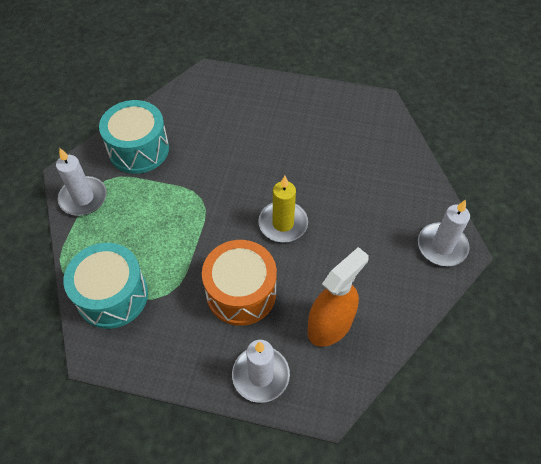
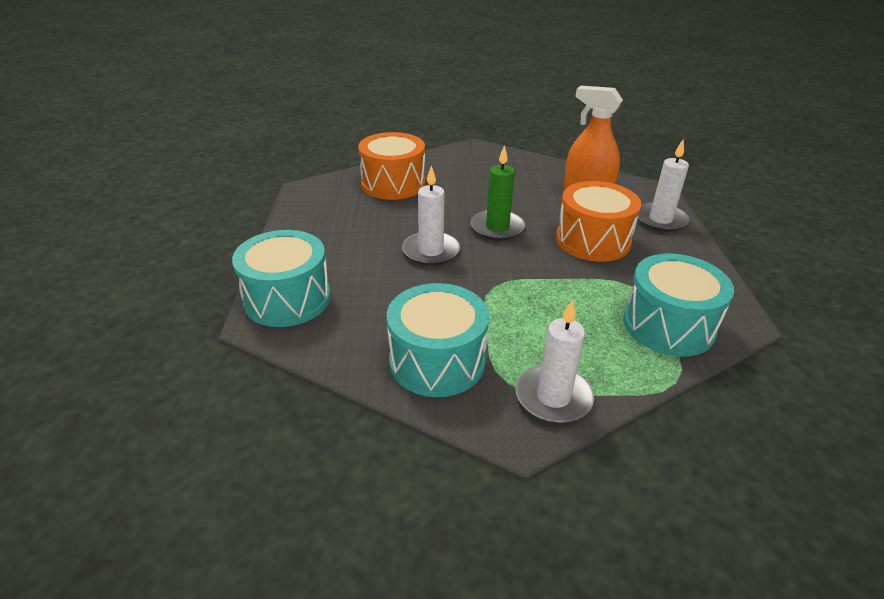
camera: 105 degrees left, 20 degrees down
(227, 86) = (287, 299): none -> turquoise drum
(283, 223) = (497, 228): yellow candle -> green candle
(381, 163) = (393, 184): none -> orange drum
(442, 246) = (475, 154): white candle -> white candle (431, 251)

